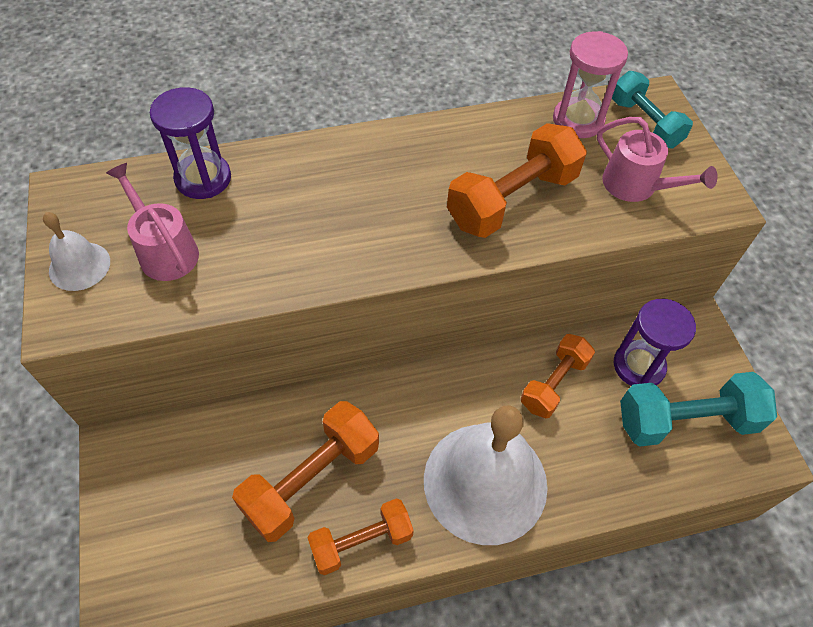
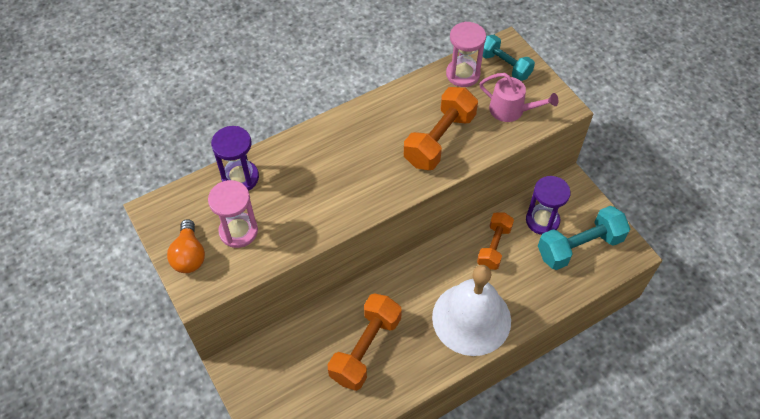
camera: 15 degrees left, 0 degrees up
(79, 266) = (189, 255): white bell -> orange light bulb
(165, 251) = (238, 231): pink watering can -> pink hourglass
(361, 541) = (409, 375): orange dumbbell -> none

